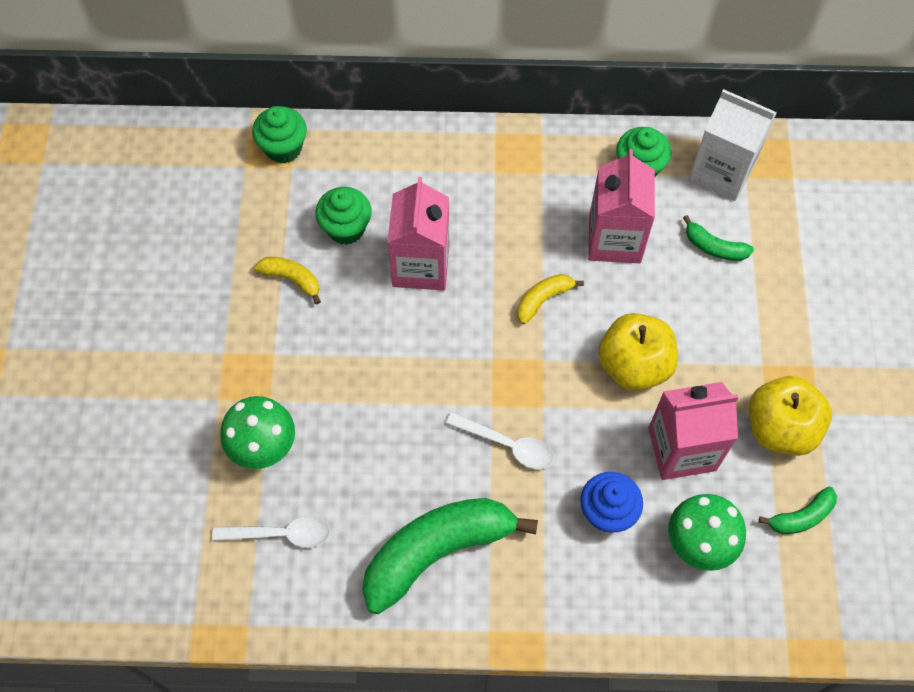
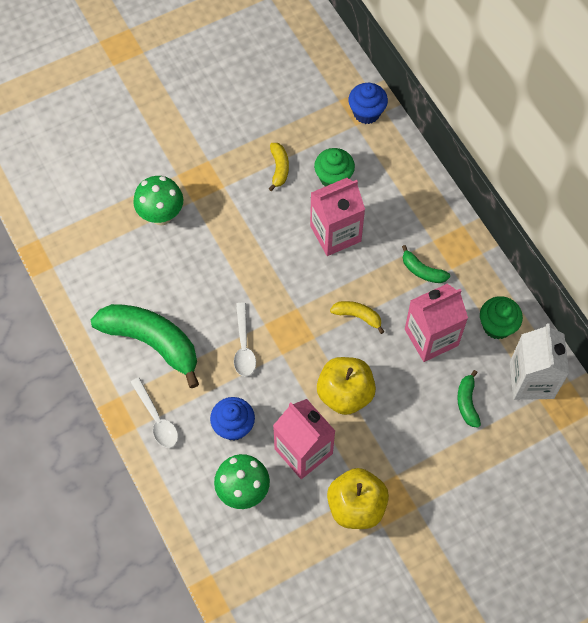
camera: 60 degrees right, 0 degrees up
(281, 534) = (115, 254): white spoon -> white spoon (157, 419)
(283, 148) = (366, 113): green cupcake -> blue cupcake
(801, 517) = (300, 547): green banana -> green banana (422, 271)

